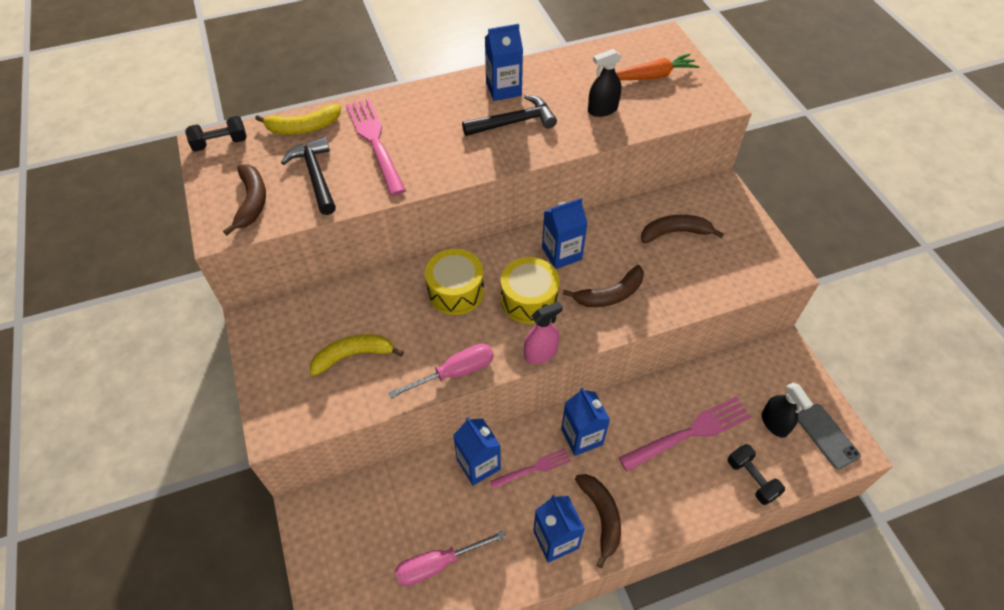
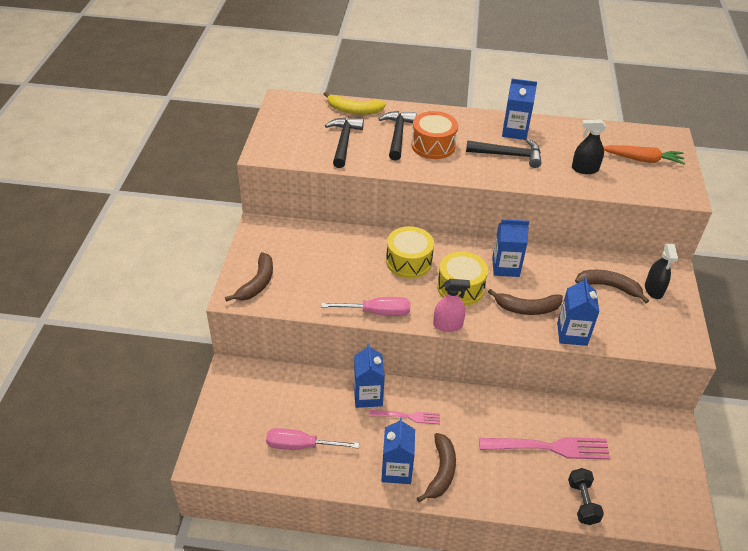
camera: 25 degrees right, 10 degrees down
(220, 143) = (293, 102): black dumbbell -> none
(252, 202) = (292, 143): brown banana -> brown banana (257, 283)
(353, 355) = (312, 273): yellow banana -> none
(375, 142) = (397, 135): pink fork -> black hammer
(424, 141) = (433, 145): none -> orange drum
(581, 437) = (458, 412): blue carton -> blue carton (572, 334)
(774, 423) = (628, 472): black spray bottle -> black spray bottle (653, 289)
(827, 436) = (671, 502): grey phone -> none

